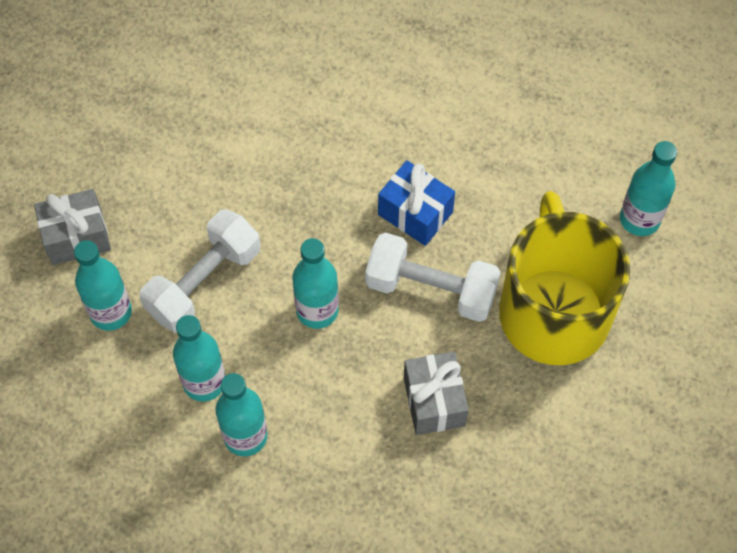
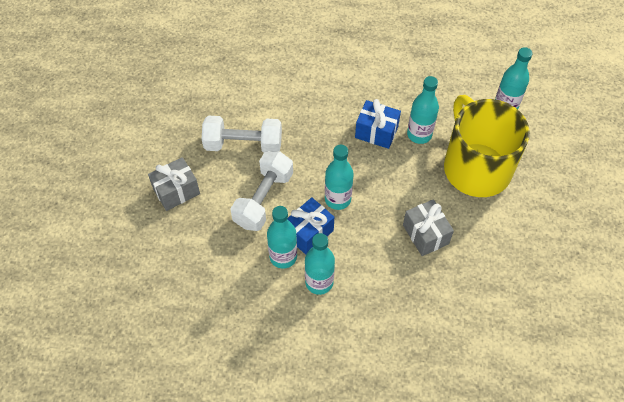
camera: 15 degrees left, 5 degrees down
(111, 312) = (211, 230): turquoise bottle -> turquoise bottle (419, 134)
(255, 354) = (309, 233): none -> blue gift
(431, 289) = (400, 172): white dumbbell -> white dumbbell (243, 144)

